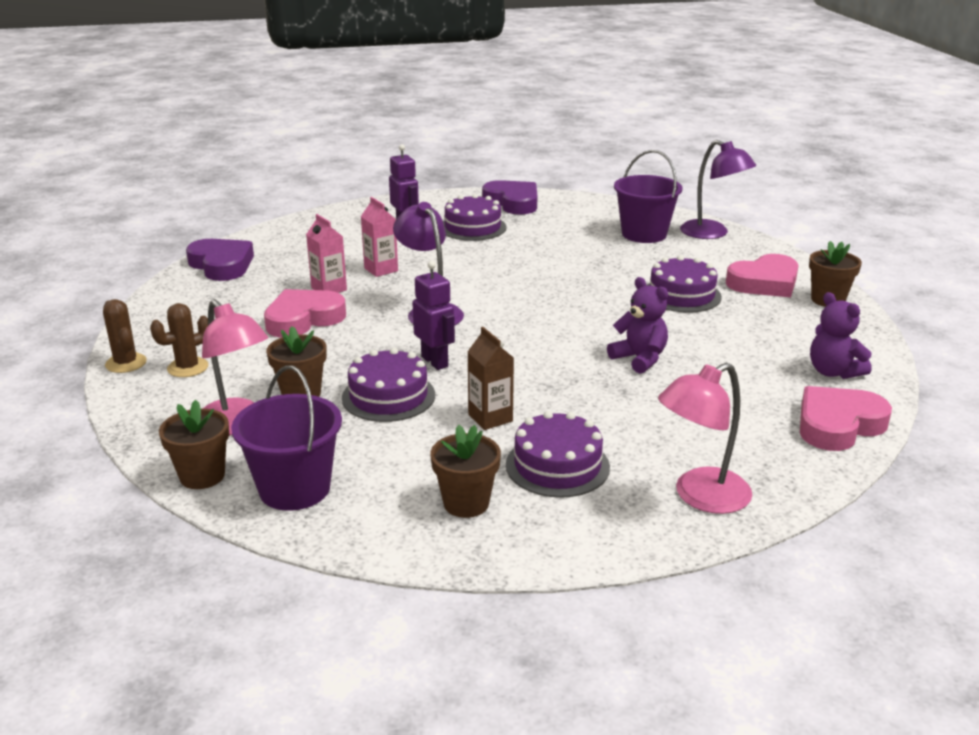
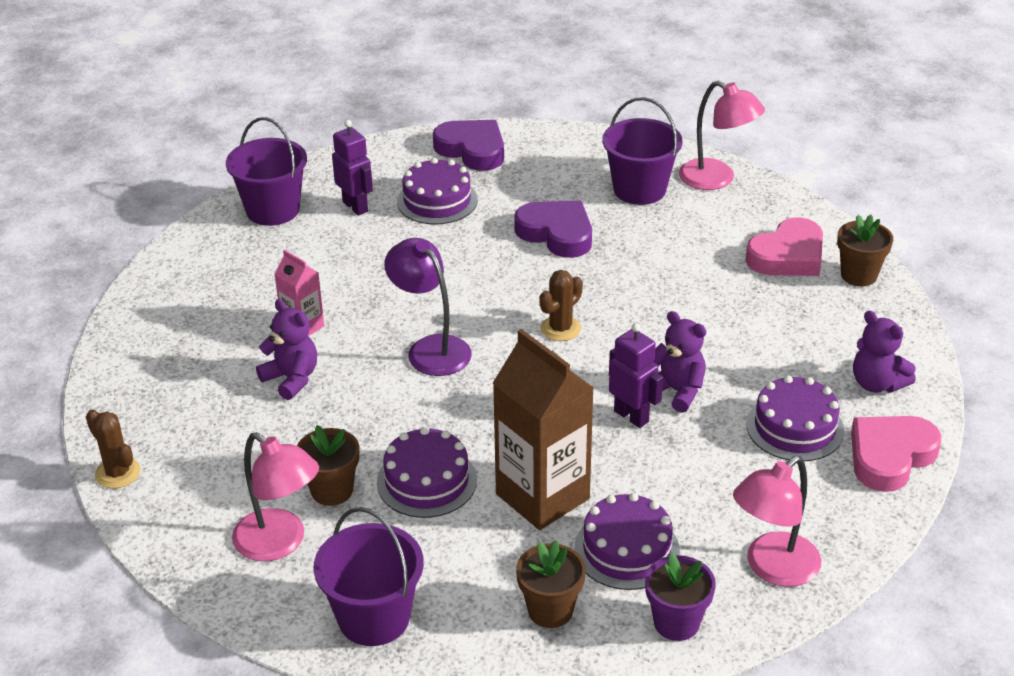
camera: 10 degrees left, 10 degrees up
(188, 367) = (191, 470): brown cactus -> brown cactus (560, 328)
(202, 476) = (272, 616): brown flower pot -> none
(221, 265) = (159, 302): purple heart -> purple heart (556, 233)
(303, 319) = (291, 379): pink heart -> purple teddy bear
(339, 222) = (272, 210): none -> purple bucket
(381, 269) = (352, 287): pink carton -> none
(435, 361) = (460, 424): purple robot -> purple robot (631, 416)
(490, 418) = (542, 496): brown carton -> brown carton, size x1.95
(589, 529) = (676, 623): none -> purple flower pot
(682, 295) = (701, 286): purple cake -> purple cake (795, 427)
(712, 233) = (717, 179): purple lamp -> pink lamp

